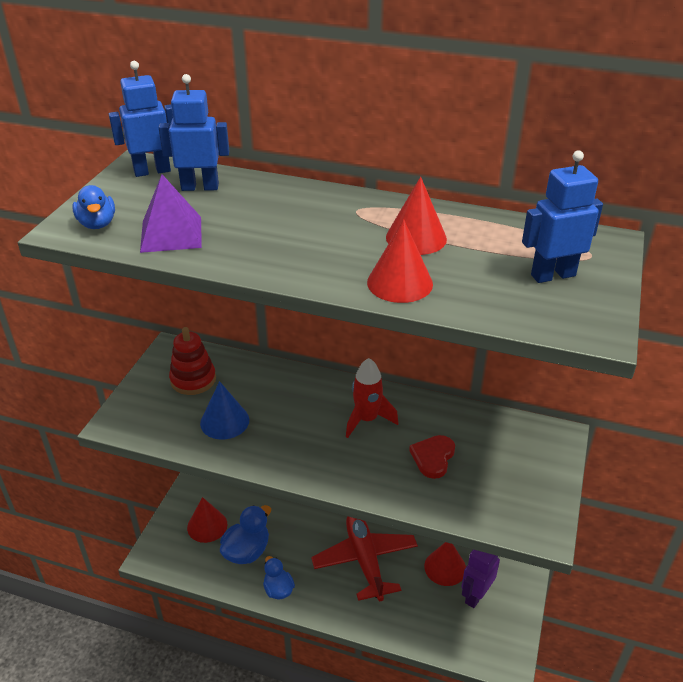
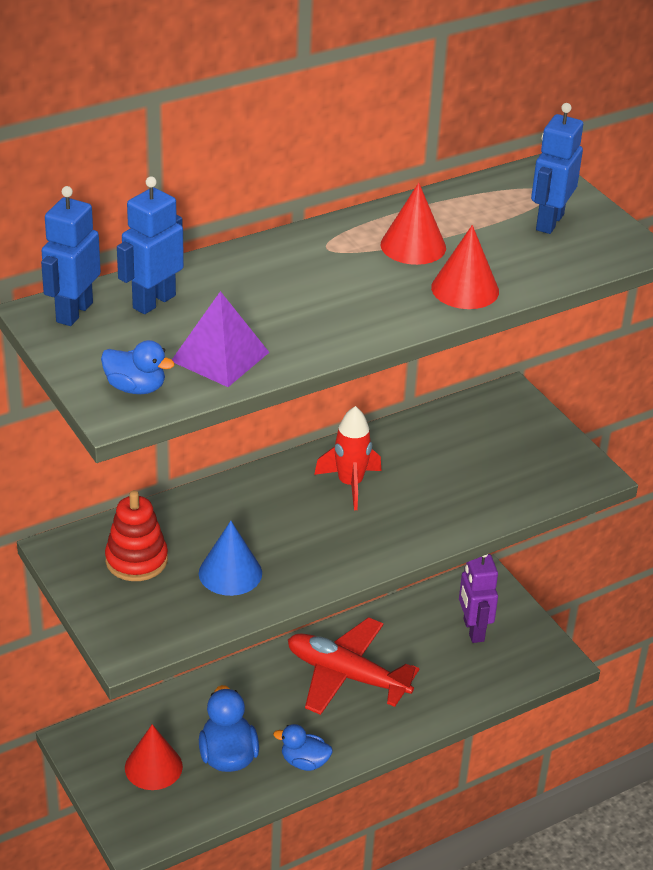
camera: 50 degrees left, 0 degrees up
(433, 457) = (445, 477): red heart -> none
(445, 567) = (421, 627): red cone -> none

